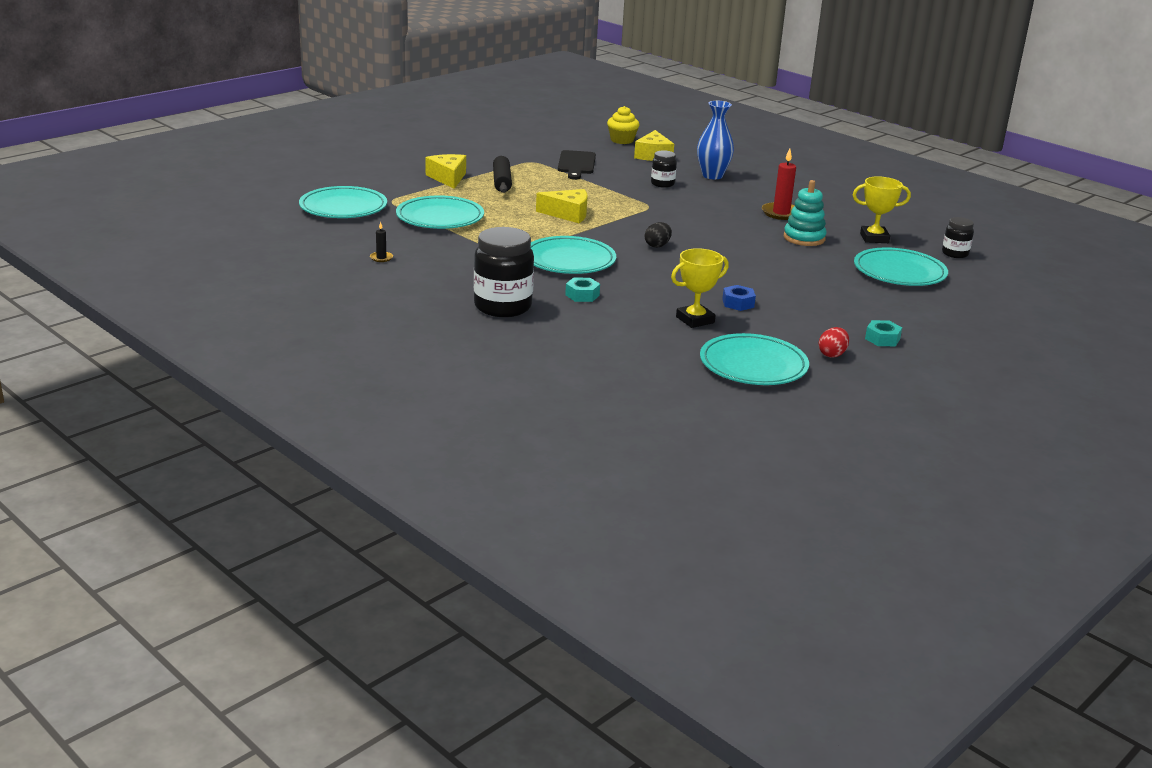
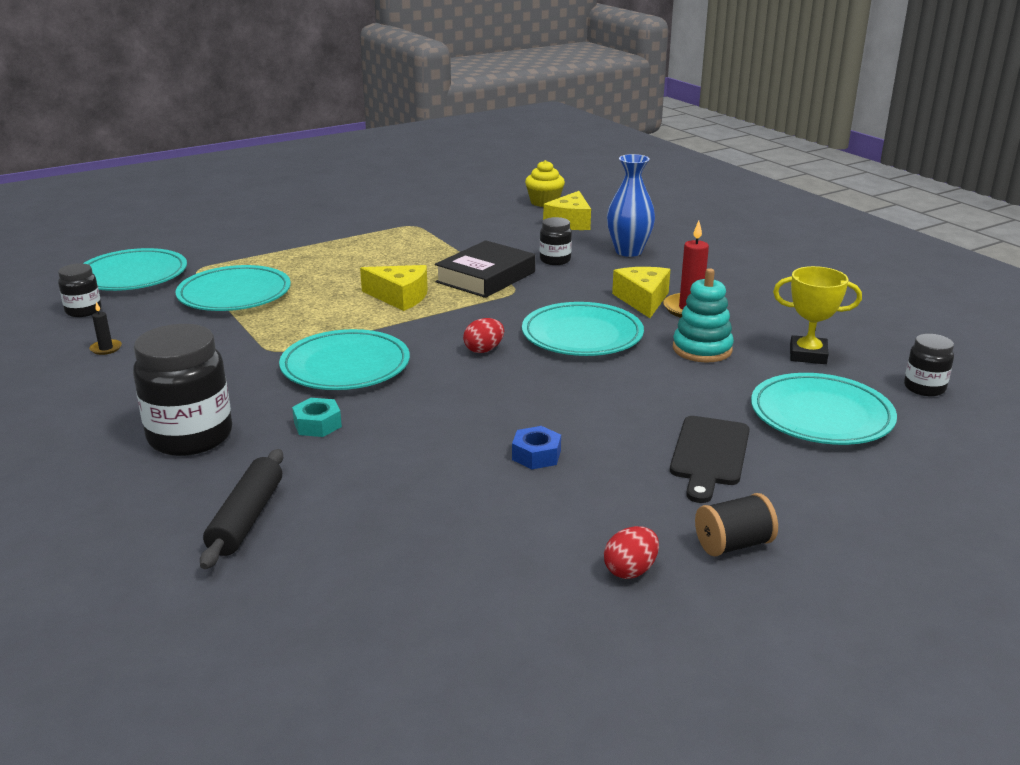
camera: 15 degrees right, 0 degrees up
(334, 234) = (83, 311): none -> black jar
(448, 178) = (293, 242): yellow cheese -> yellow cheese (643, 300)
(502, 181) = (354, 249): black rolling pin -> black rolling pin (247, 518)
(576, 164) = (464, 230): black cutting board -> black cutting board (709, 455)
(620, 198) = (486, 277): none -> black book
(657, 245) = (484, 350): black egg -> red egg
(695, 320) = (450, 481): yellow trophy -> none
(753, 365) = (484, 582): turquoise plate -> turquoise plate (582, 335)
(882, 339) = (733, 544): turquoise nut -> black spool

